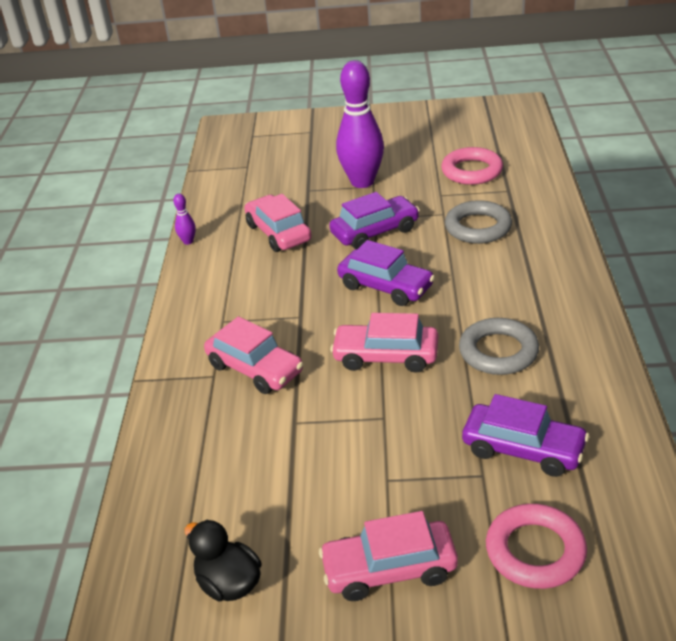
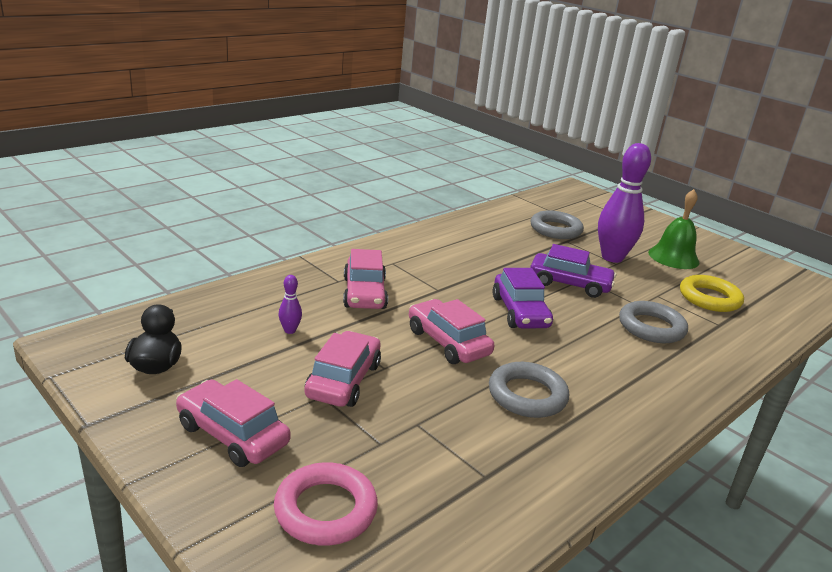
camera: 40 degrees right, 10 degrees down
(188, 241) = (447, 221): purple bowling pin -> purple bowling pin (290, 330)
(278, 233) = (506, 248): pink car -> pink car (343, 380)
(282, 184) = (555, 229): none -> grey ring
(398, 149) = (673, 257): none -> green bell
(472, 171) = (709, 298): pink ring -> yellow ring
(523, 449) = (434, 454): purple car -> none

